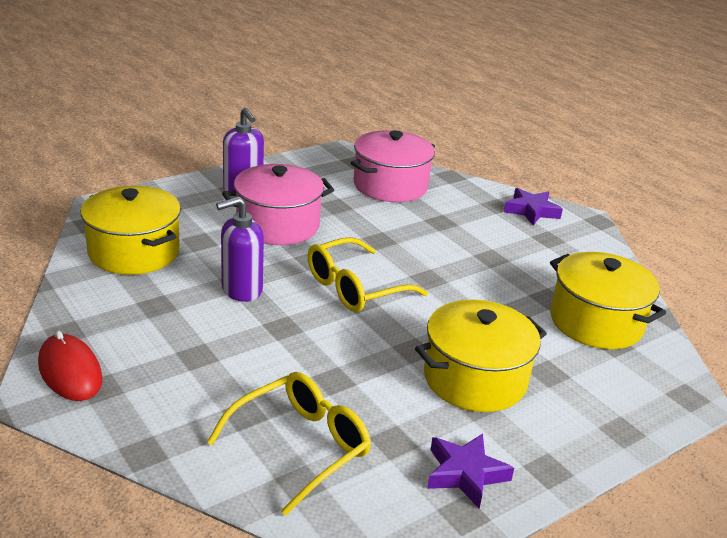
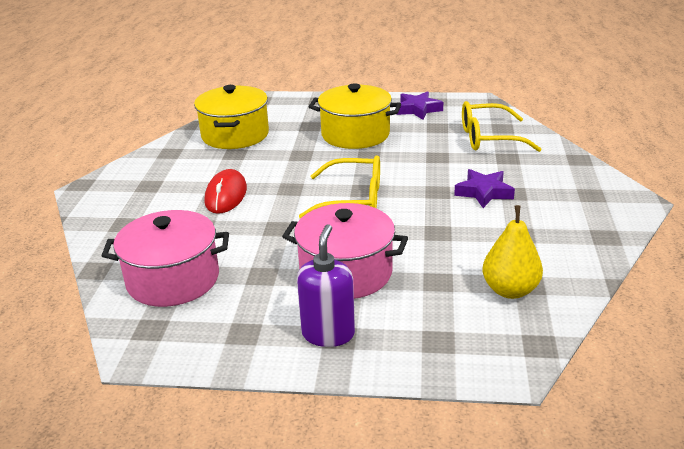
camera: 135 degrees left, 0 degrees up
(70, 371) = (610, 209): red mouse -> red mouse (226, 195)
(134, 252) = (510, 290): yellow pot -> yellow pear
(241, 290) = (441, 225): purple soap dispenser -> none
(531, 211) = (109, 209): purple star -> purple star (484, 192)

